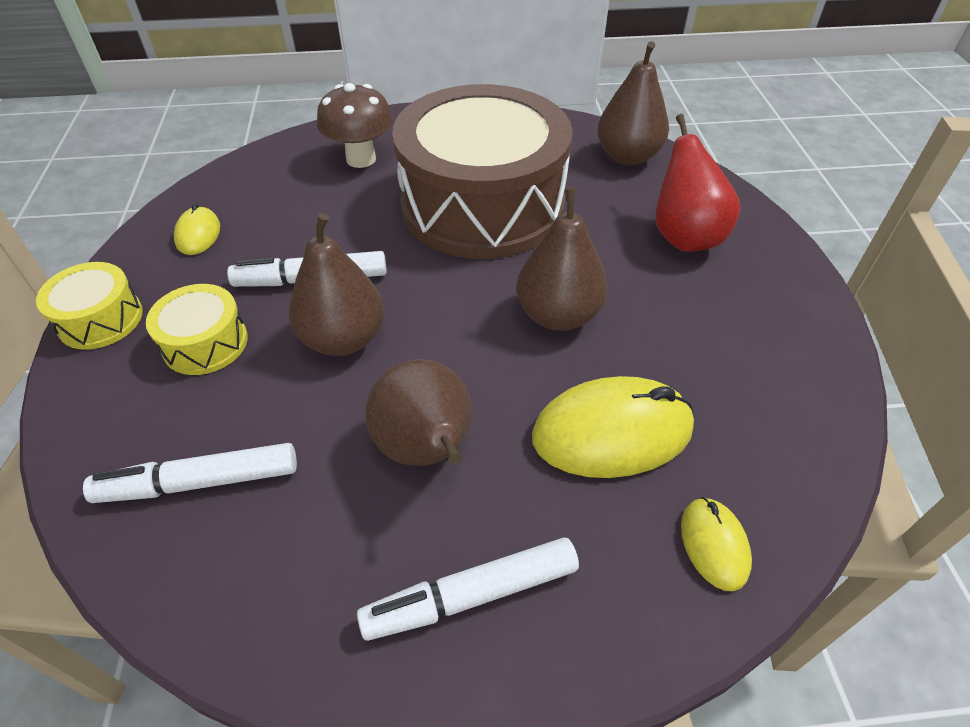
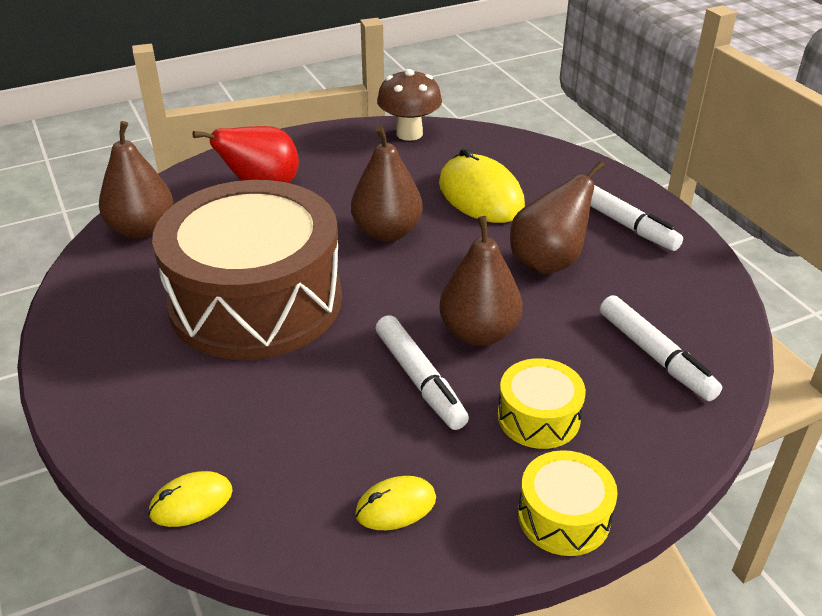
camera: 110 degrees left, 10 degrees down
(361, 159) = (192, 419): brown mushroom -> brown mushroom (409, 134)
(714, 544) = (530, 157): yellow mouse -> yellow mouse (191, 502)

